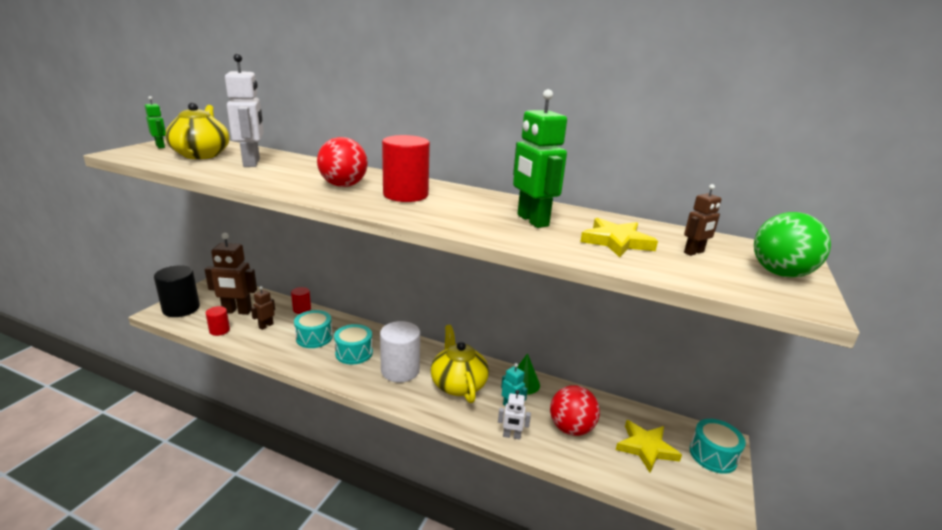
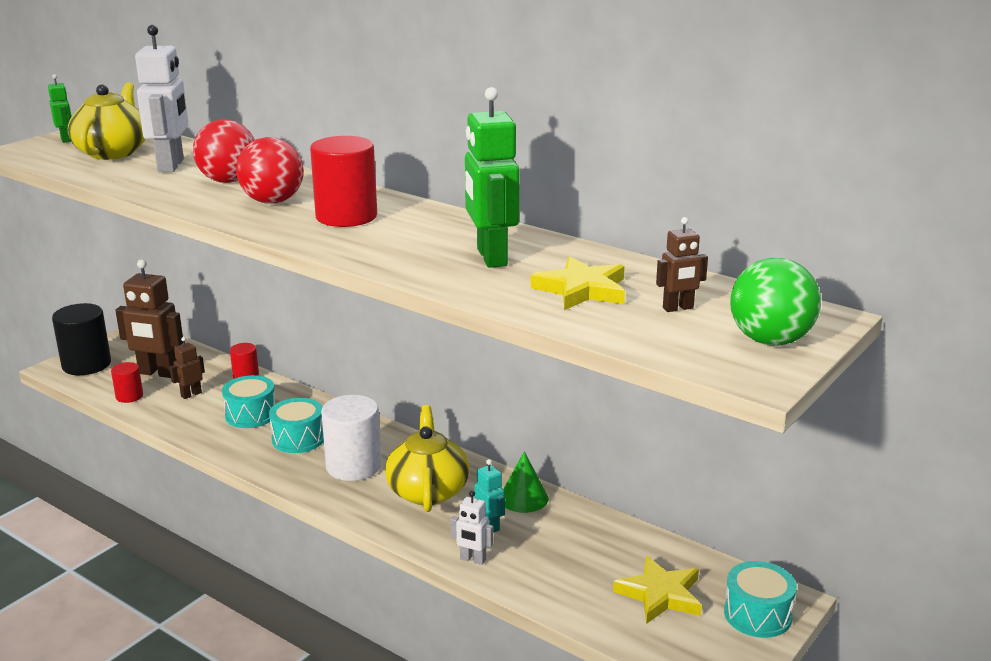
camera: 15 degrees right, 0 degrees up
(571, 428) = (563, 560): red ball -> red ball (228, 181)

